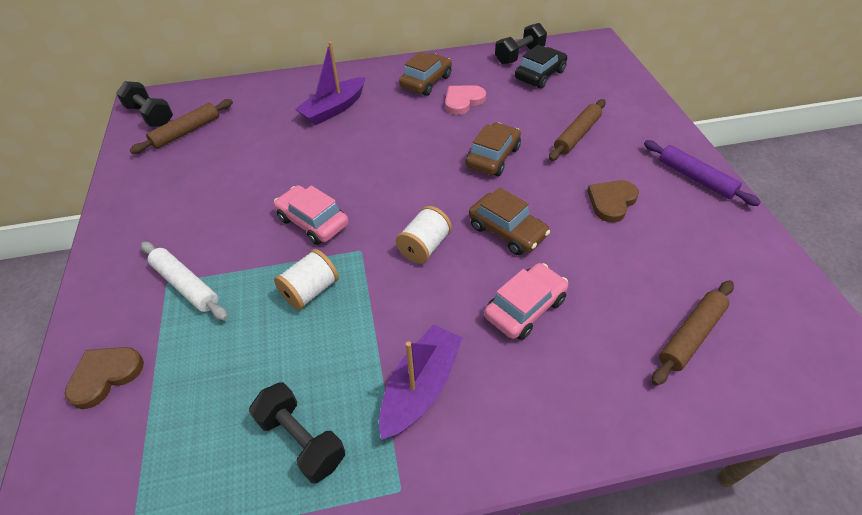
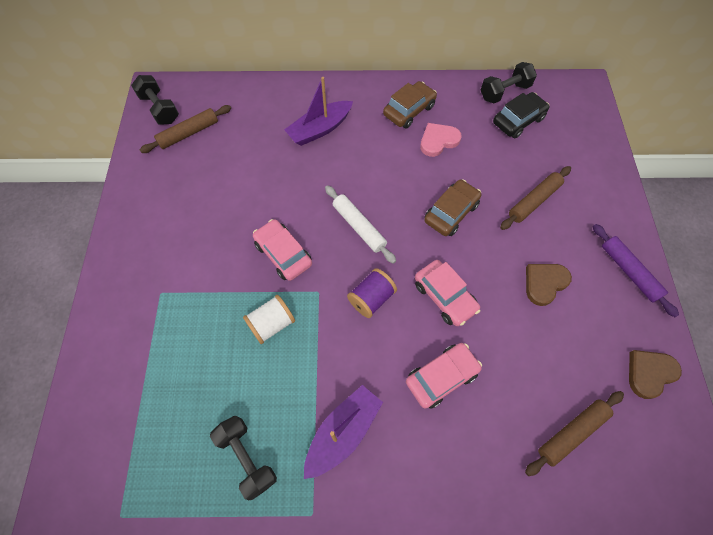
camera: 10 degrees right, 15 degrees up
(105, 376) = (110, 370): brown heart -> brown heart (649, 373)
(186, 285) = (175, 298): white rolling pin -> white rolling pin (359, 227)
(424, 246) = (371, 298): white spool -> purple spool
(507, 231) = (444, 296): brown car -> pink car

